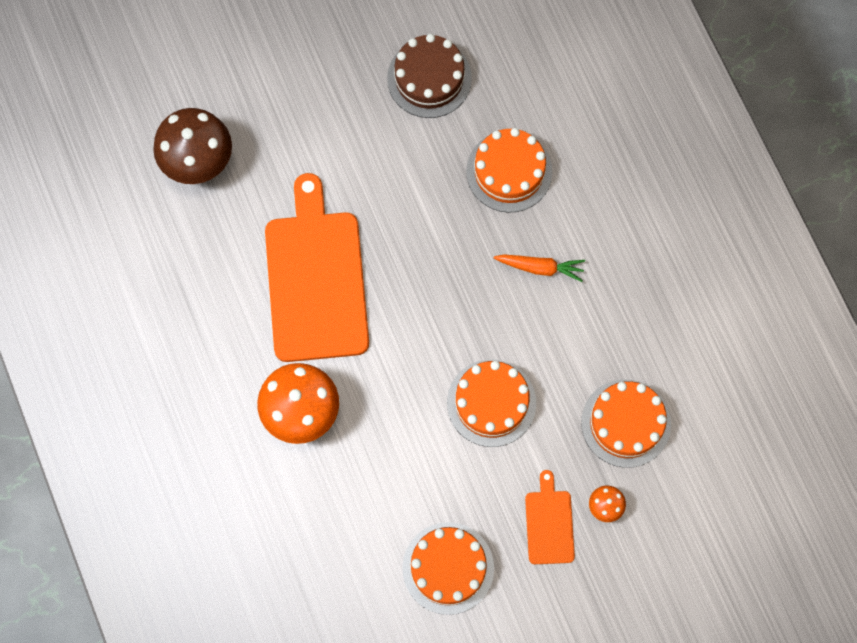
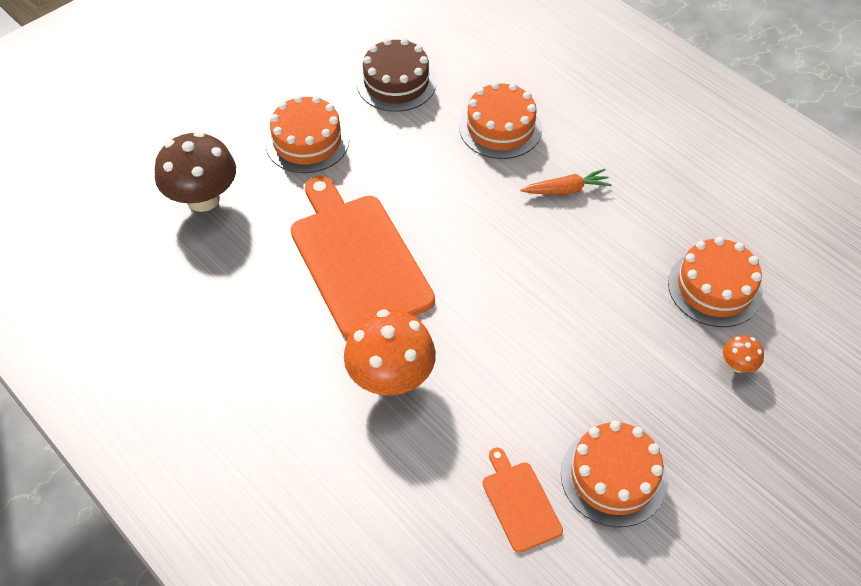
camera: 20 degrees left, 20 degrees down
(491, 403) = (578, 311): orange cake -> orange cake (307, 141)
(549, 523) = (693, 399): orange cutting board -> orange cutting board (520, 502)

